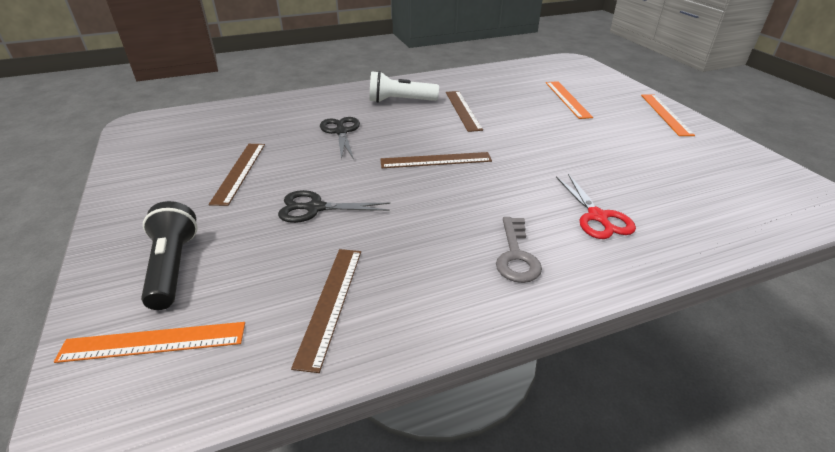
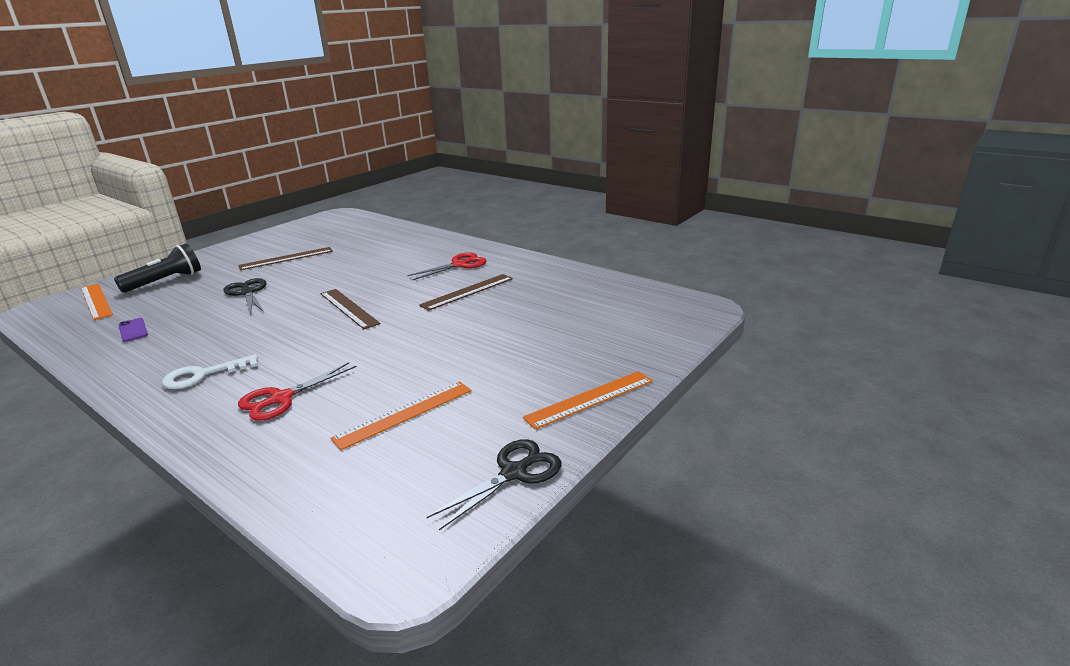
camera: 60 degrees right, 10 degrees down
(330, 303) = (133, 330): brown ruler -> purple phone
(341, 132) = (374, 264): black scissors -> black scissors (514, 473)
(400, 101) = (459, 265): white flashlight -> red scissors
(516, 255) = (203, 375): grey key -> white key
(567, 99) = (561, 331): orange ruler -> orange ruler (404, 414)

